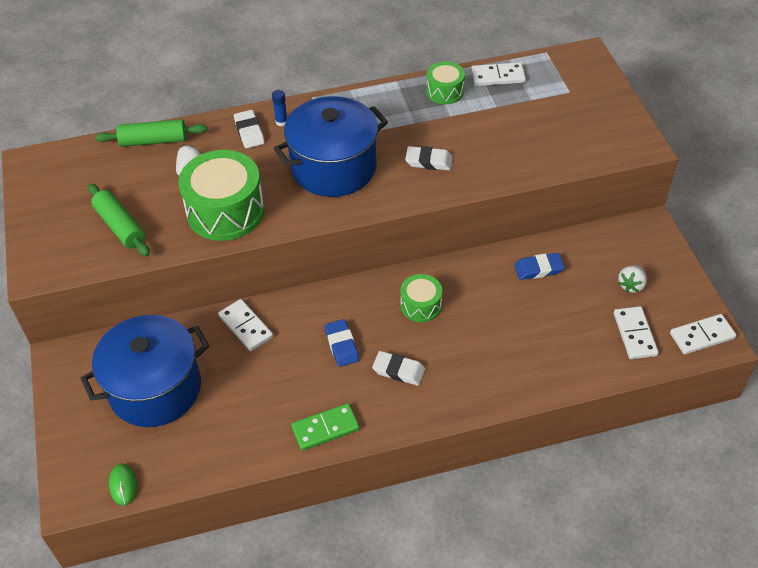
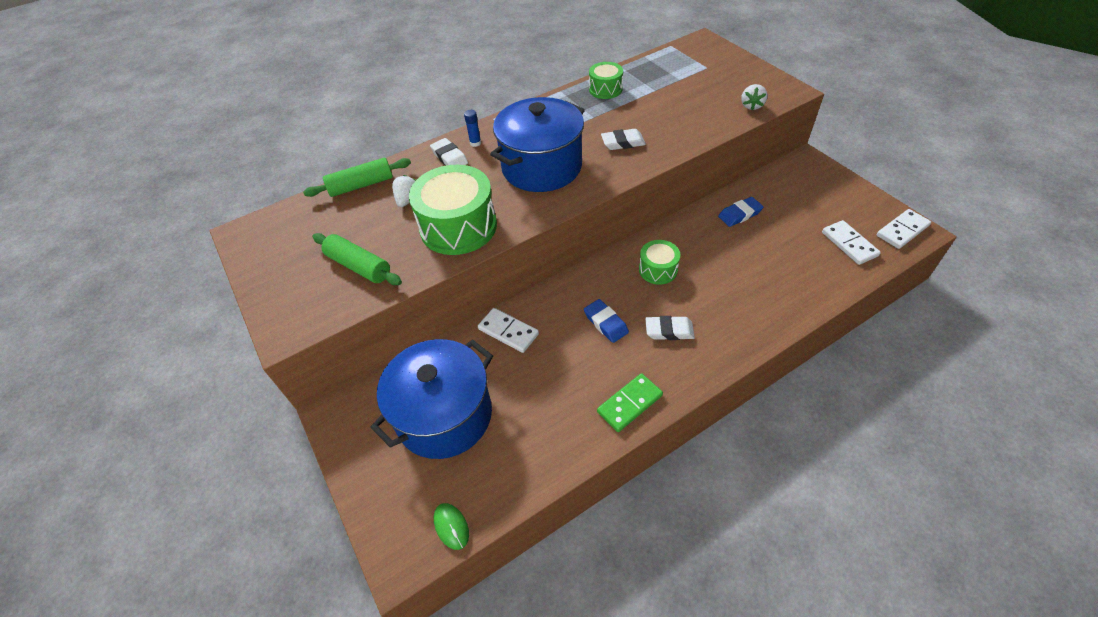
camera: 15 degrees left, 0 degrees up
(497, 76) = (642, 70): white domino -> none
(631, 285) = (821, 207): white strawberry -> white strawberry (751, 106)

